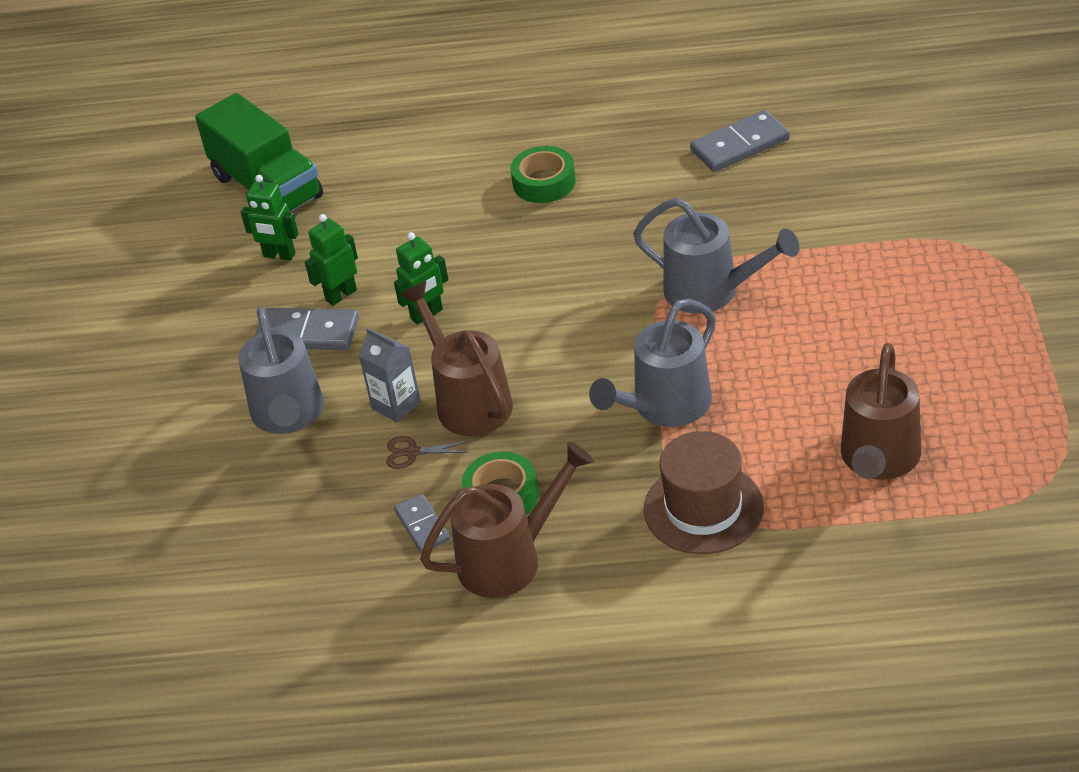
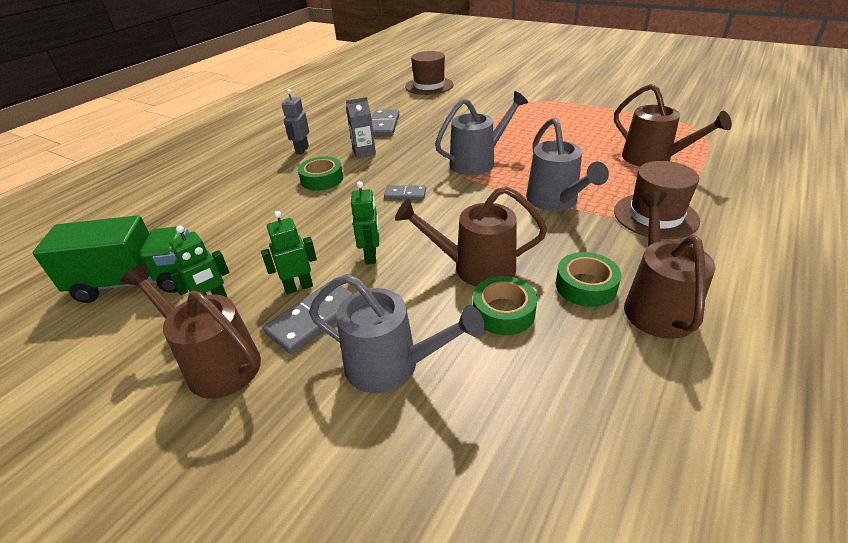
camera: 60 degrees left, 5 degrees down
(216, 310) = (215, 363): none -> brown watering can
(341, 295) = (298, 287): green robot -> green robot turned 75 degrees clockwise
(396, 405) = (444, 302): grey carton -> grey carton (364, 152)
(412, 453) = (503, 312): brown scissors -> green tape
(422, 525) = (589, 336): grey domino -> grey domino (405, 194)
(599, 118) = (302, 150): none -> grey robot
(938, 107) = (429, 86): none -> brown hat

